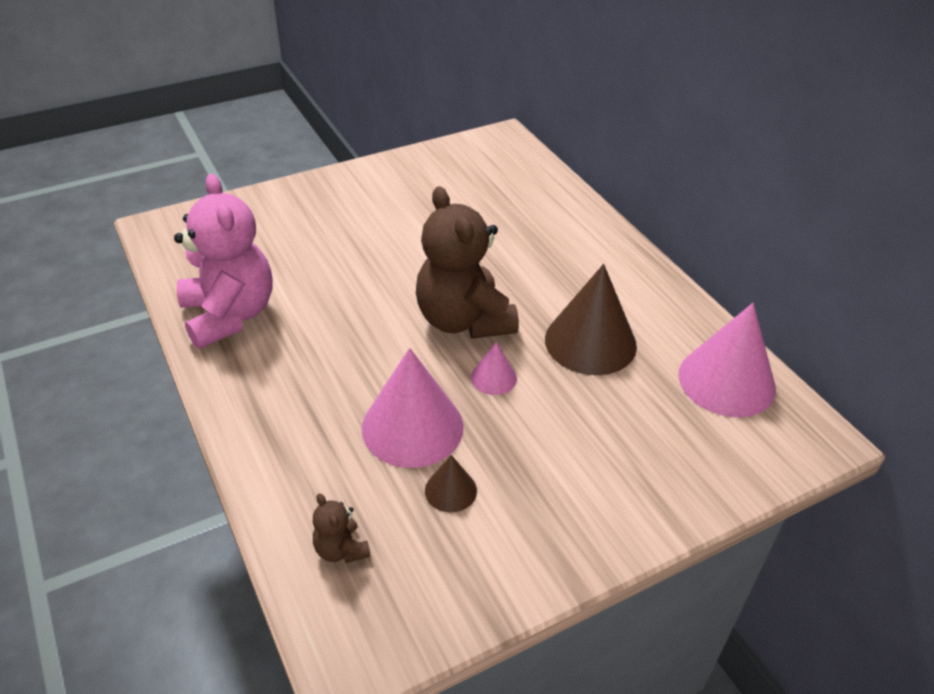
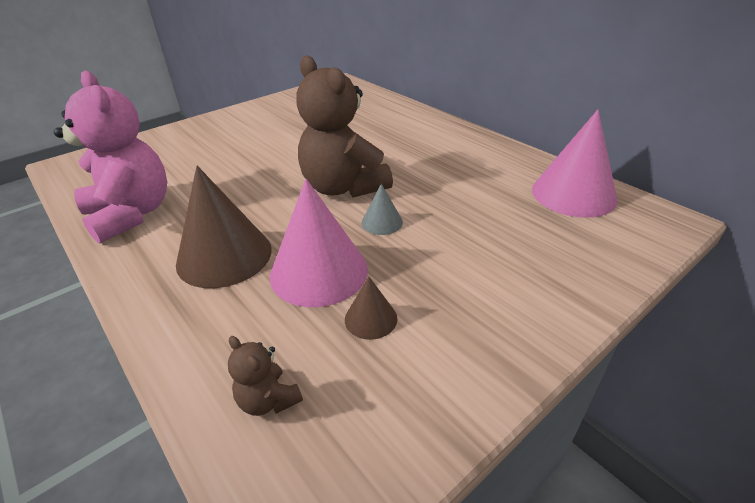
camera: 10 degrees left, 5 degrees down
(494, 378) = (382, 222): pink cone -> grey cone
(590, 342) = (453, 186): brown cone -> brown cone (224, 256)

